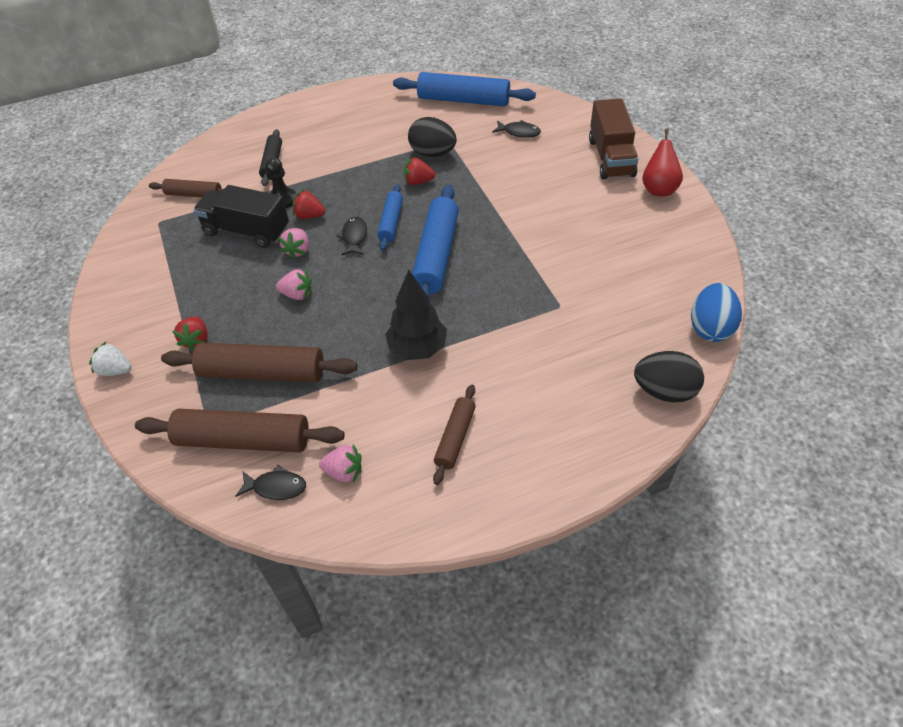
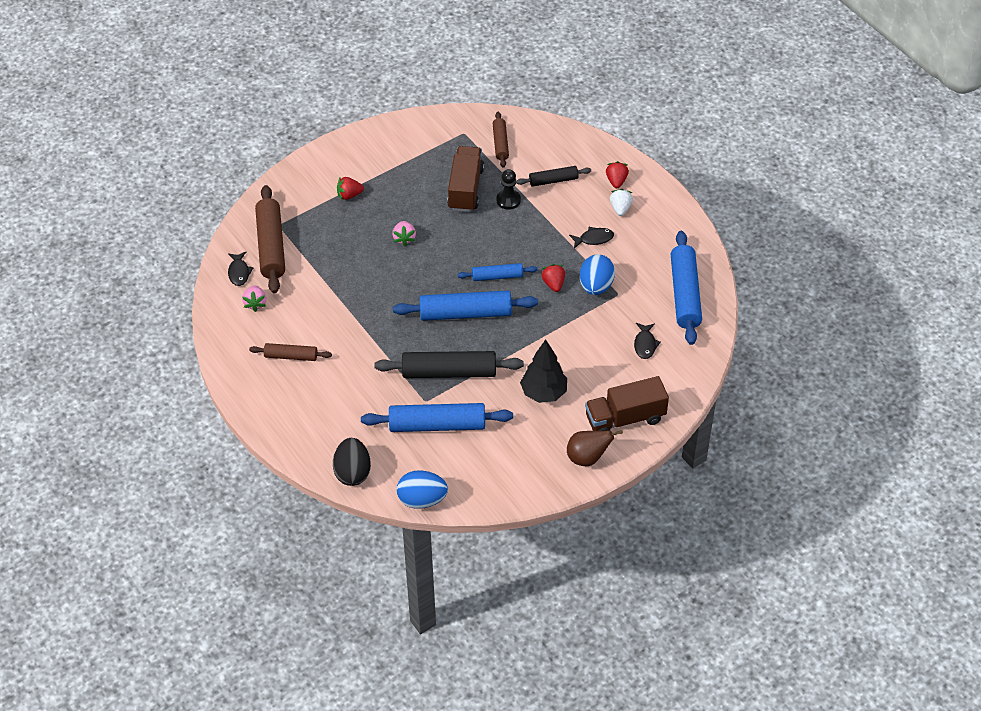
camera: 75 degrees right, 0 degrees up
(115, 370) = (315, 162): white strawberry -> white strawberry (620, 208)
(246, 231) = (465, 189): black truck -> brown truck
(262, 372) = (327, 239): brown rolling pin -> none
(298, 250) = (451, 226): pink strawberry -> none
(309, 216) = (493, 222): red strawberry -> red strawberry (616, 181)
(354, 237) = (474, 257): black fish -> black fish (594, 239)
(417, 349) = (365, 320): black tree -> black tree (543, 393)
(432, 153) = (596, 286): black egg -> blue egg
(521, 280) = (449, 372): none -> black rolling pin
(599, 300) = (437, 425): none -> blue rolling pin
(658, 189) = (587, 458): red pear -> brown pear

